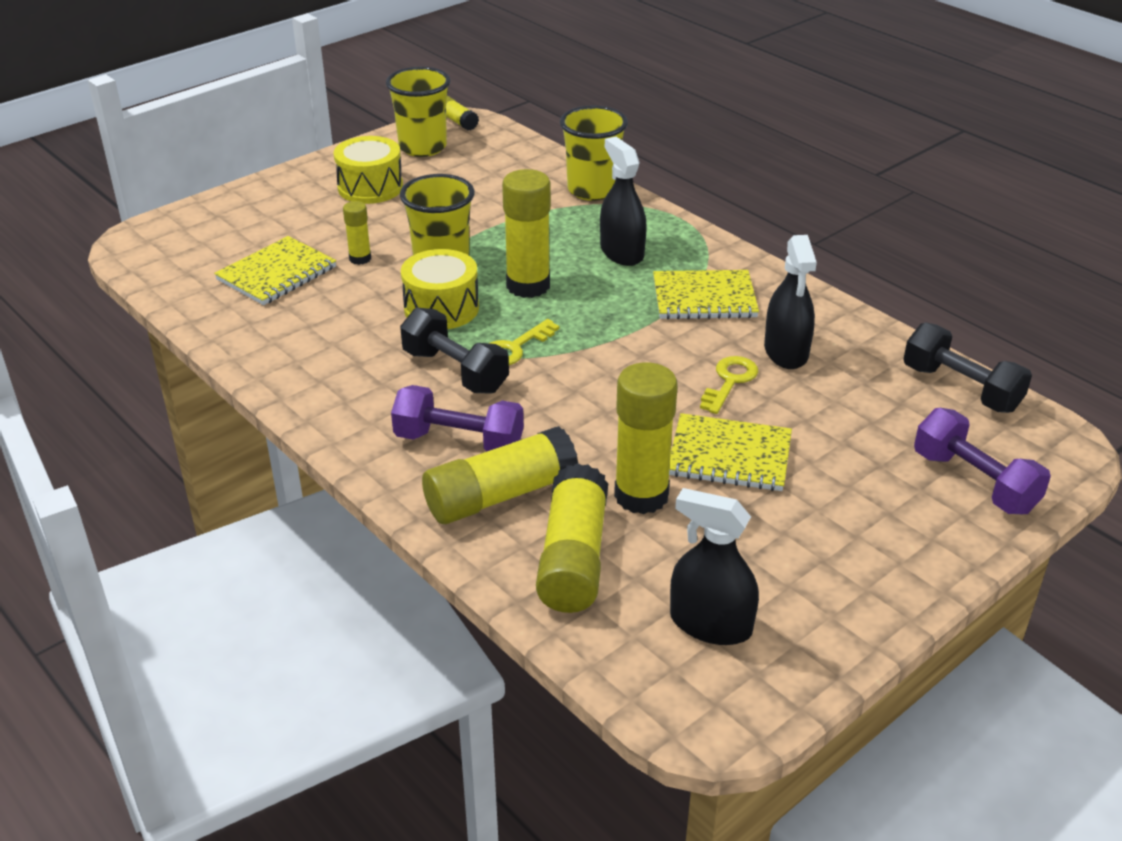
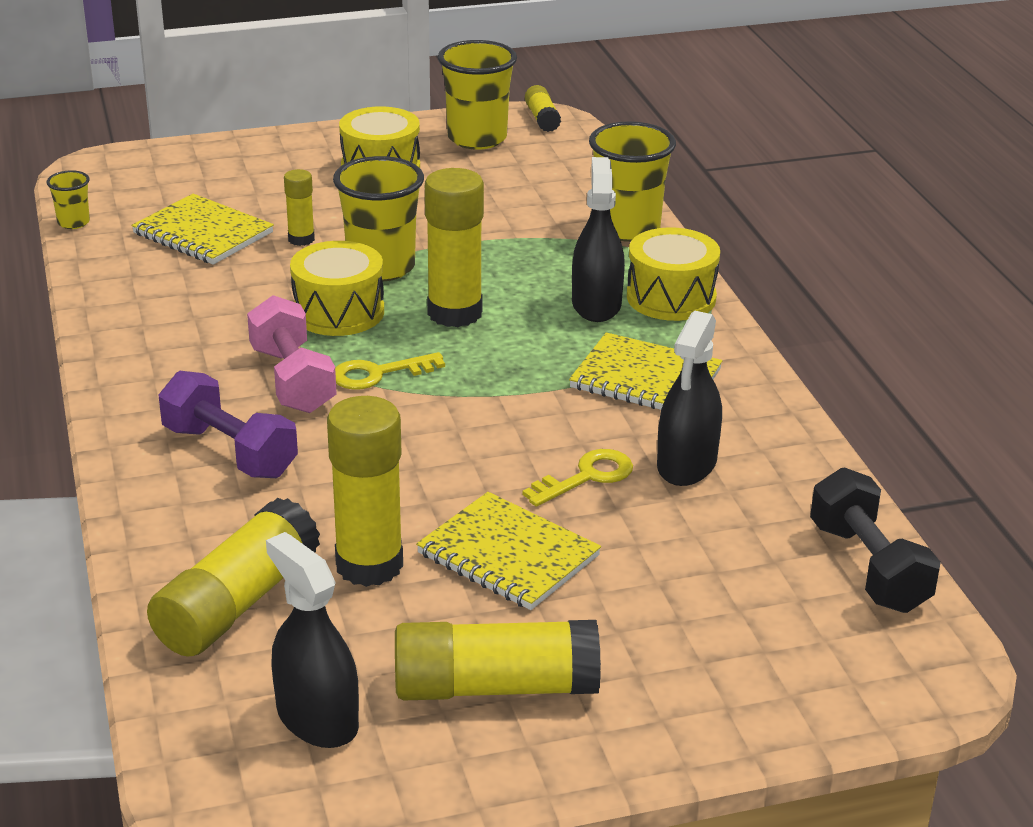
camera: 25 degrees right, 5 degrees down
(159, 292) = (73, 222): none -> yellow cup
(277, 274) = (203, 233): yellow notebook -> yellow notebook turned 60 degrees clockwise
(455, 371) = (292, 380): black dumbbell -> pink dumbbell
(500, 496) = (221, 518): yellow glue stick -> yellow glue stick (495, 687)
(667, 233) = (671, 297): none -> yellow drum
(974, 482) = (777, 676): purple dumbbell -> none

